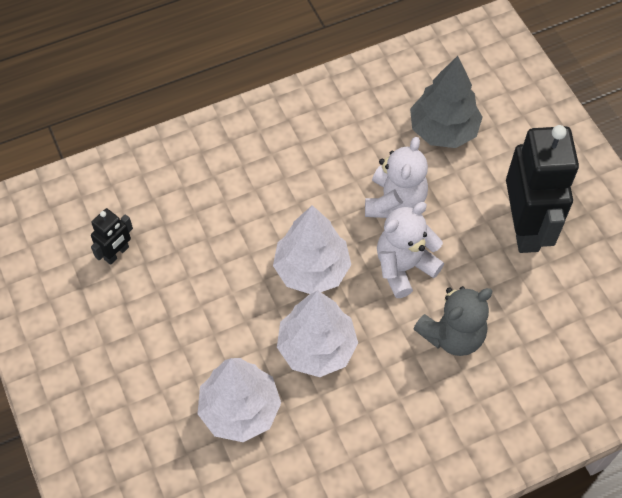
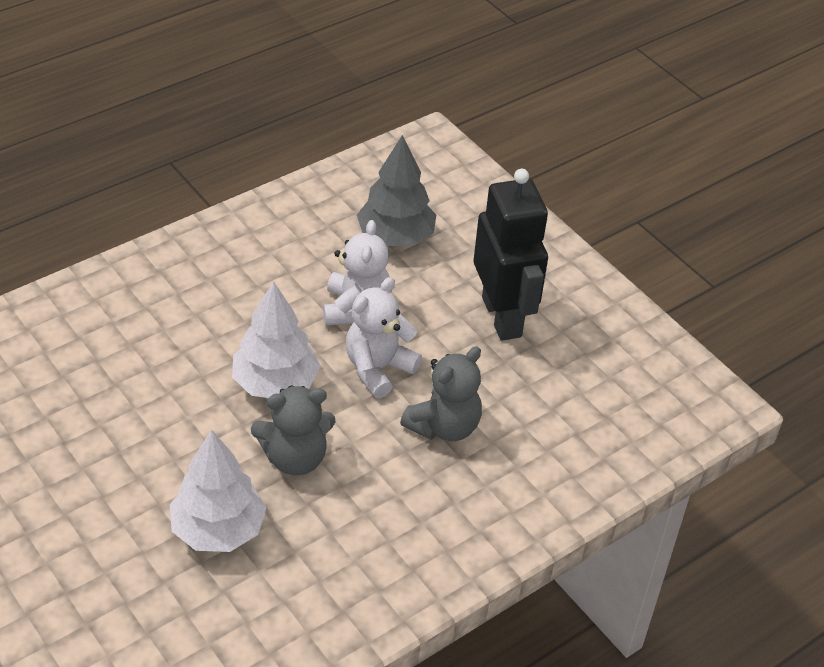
camera: 15 degrees left, 15 degrees down
(117, 253) = (45, 395): black robot -> none
(316, 348) = (295, 458): white tree -> grey teddy bear

